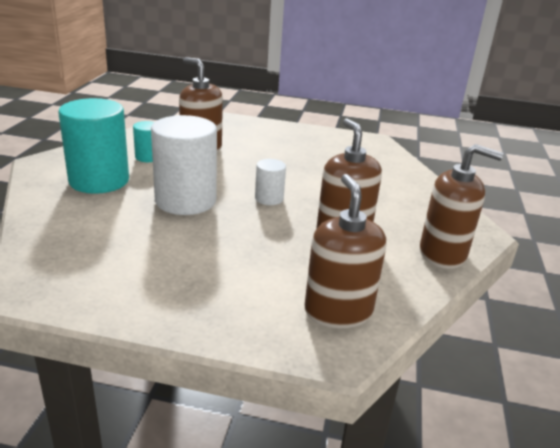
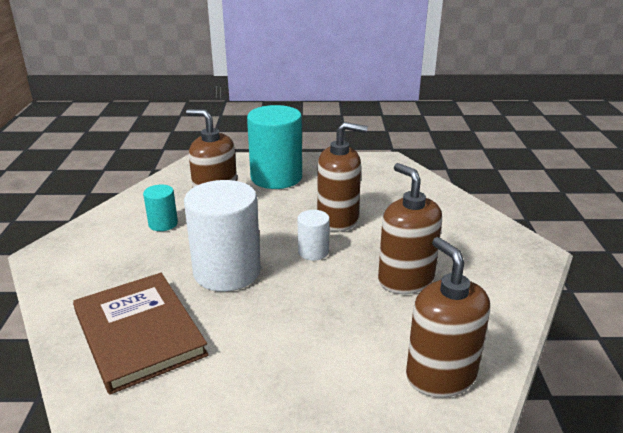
camera: 10 degrees left, 0 degrees up
(90, 232) = (139, 333): none -> brown book
(99, 180) = (121, 264): turquoise cylinder -> turquoise cylinder (276, 177)
(442, 254) = (510, 284): brown soap dispenser -> brown soap dispenser (338, 219)

